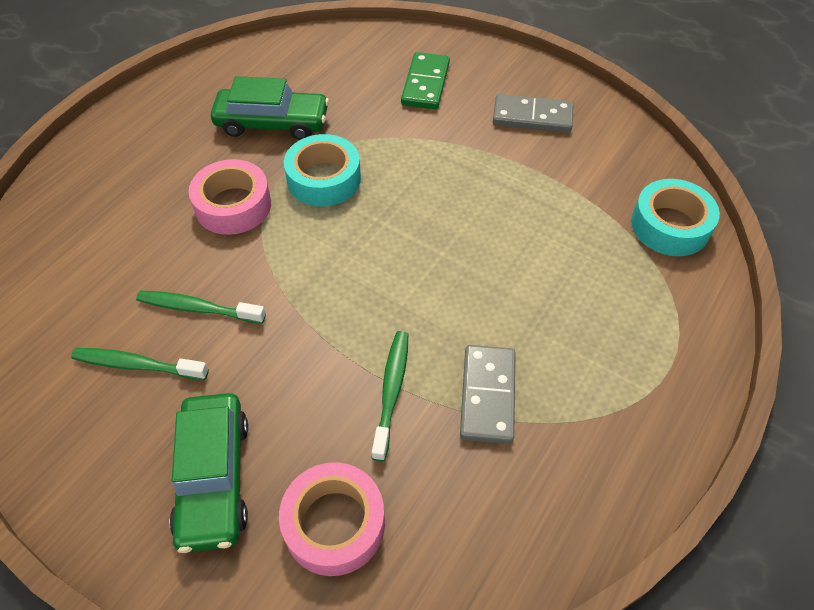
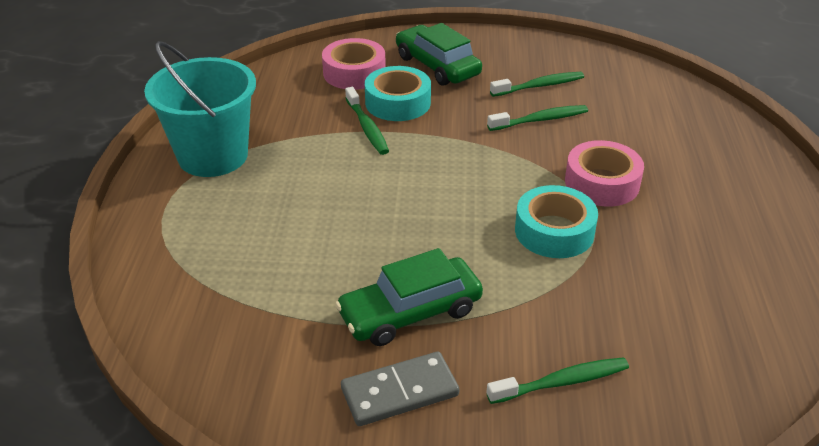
camera: 150 degrees right, 15 degrees down
(272, 123) = (664, 261): green car -> green car (410, 312)
(425, 84) = (562, 382): green domino -> green toothbrush
(488, 395) = (299, 147): grey domino -> none
(597, 429) = (213, 156): none -> turquoise bucket
(670, 226) = (187, 320): turquoise tape -> turquoise tape (398, 102)

